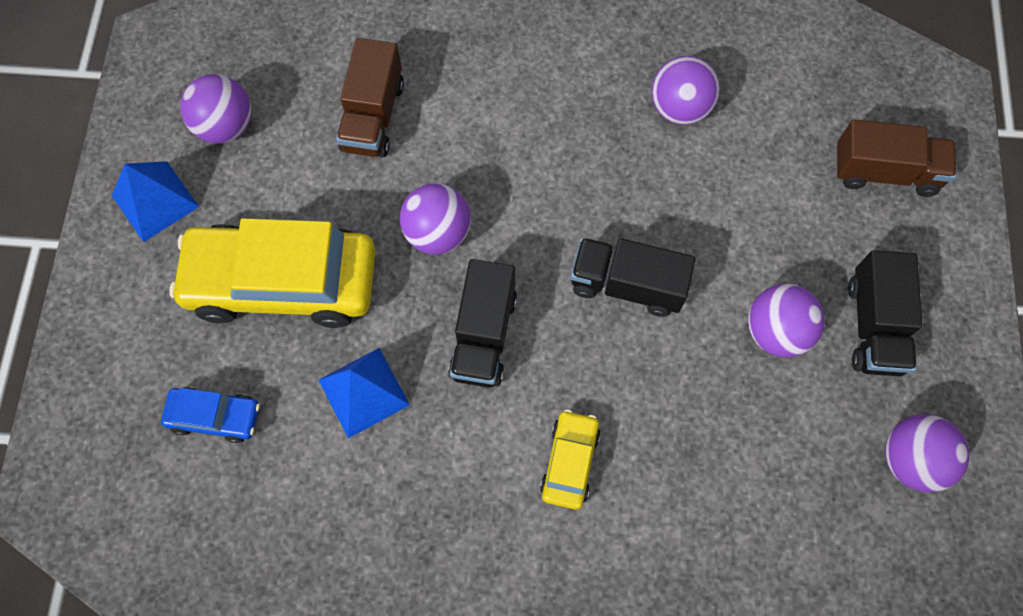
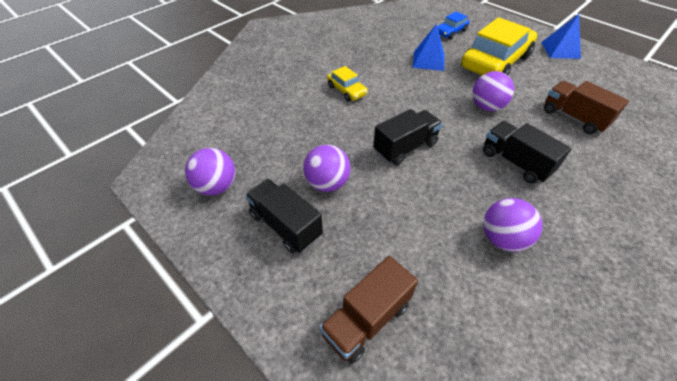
camera: 130 degrees right, 20 degrees down
(226, 126) = (592, 77): purple ball -> none
(483, 335) = (423, 96): black truck -> black truck (515, 162)

